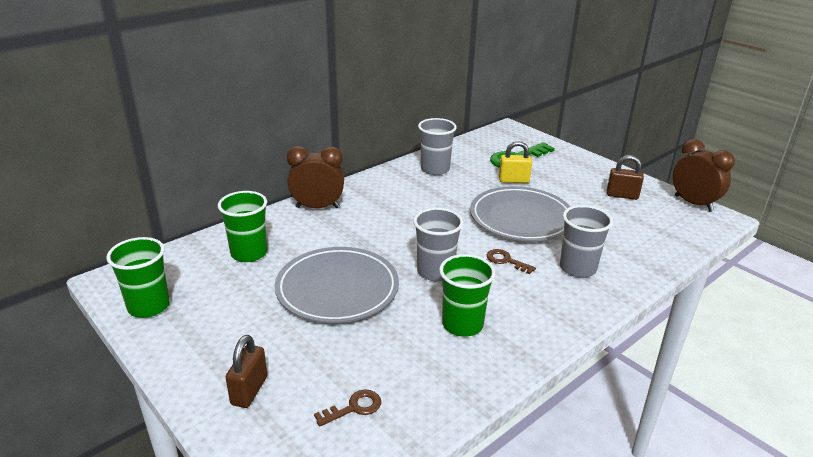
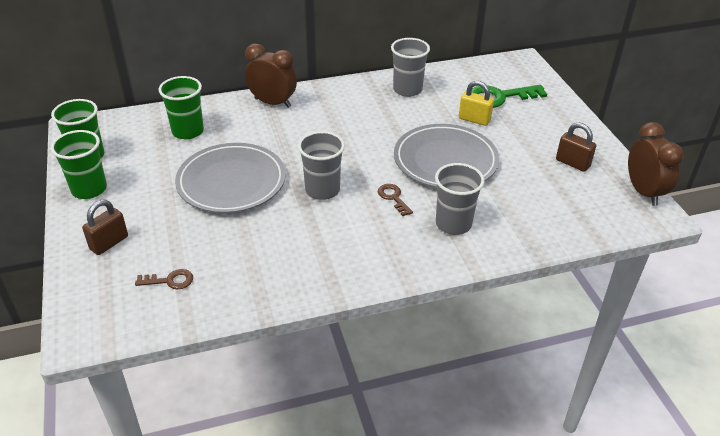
camera: 25 degrees right, 10 degrees up
(462, 324) = (305, 243): green cup -> green cup (89, 189)

